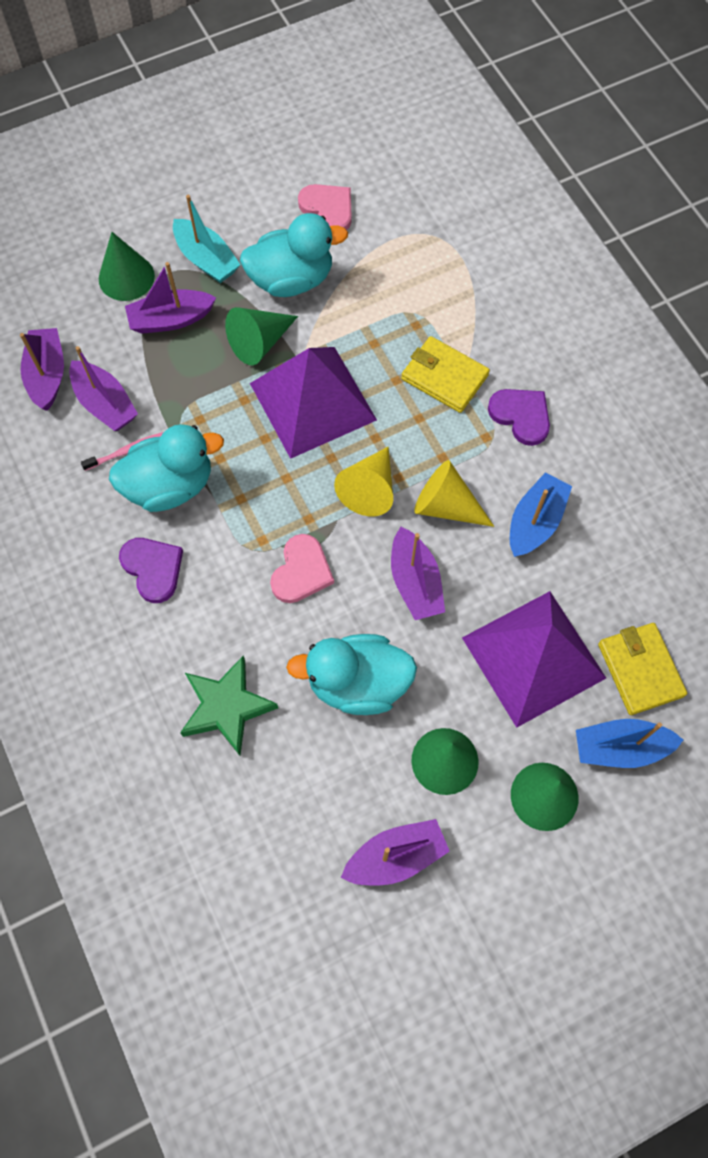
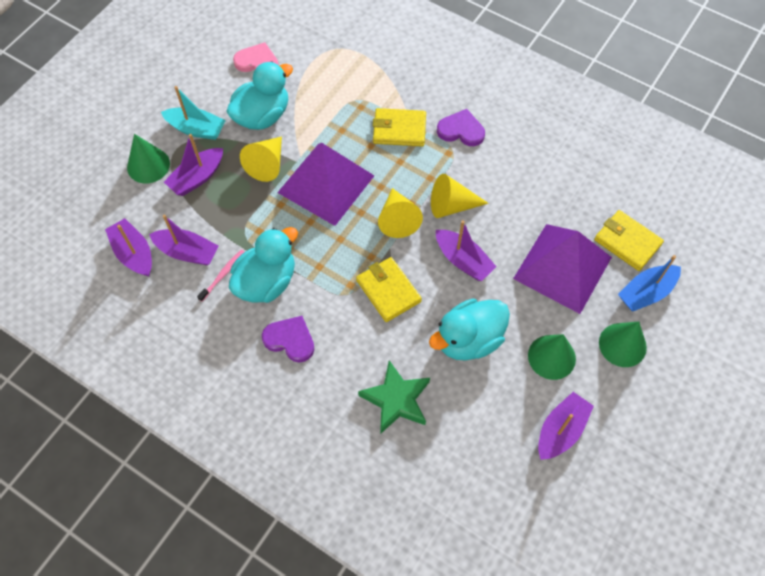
camera: 30 degrees left, 5 degrees down
(259, 342) = (267, 164): green cone -> yellow cone
(301, 571) = (388, 291): pink heart -> yellow wallet
(535, 522) = (511, 188): blue boat -> none

